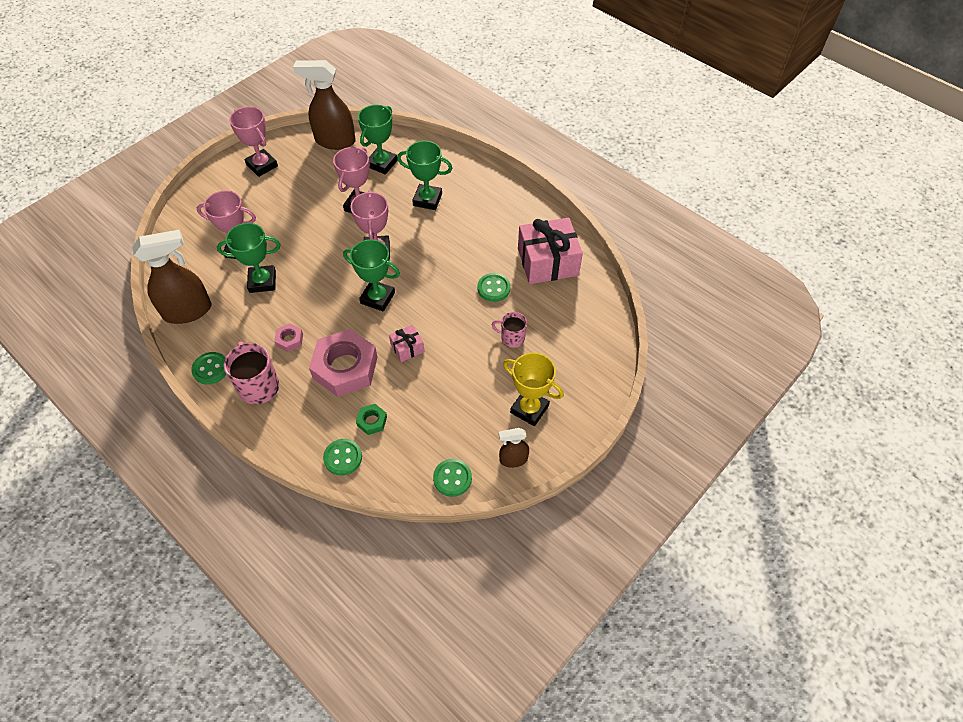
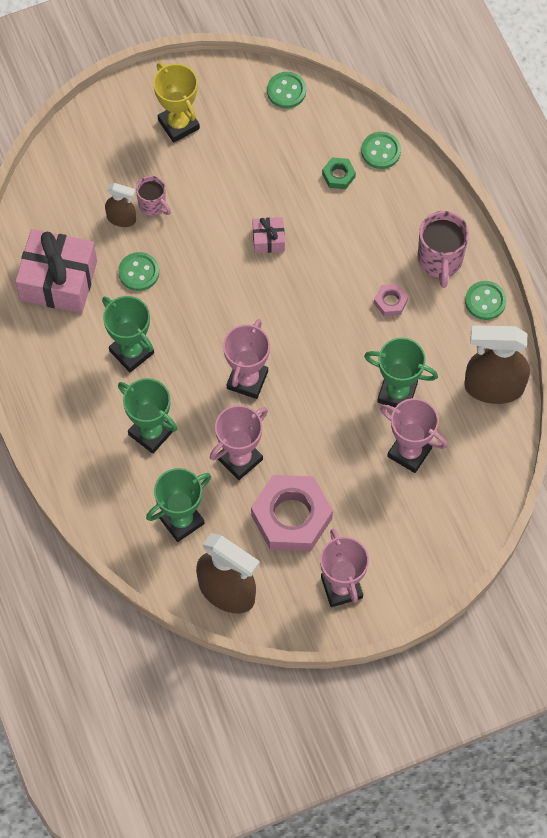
camera: 155 degrees left, 10 degrees up
(345, 367) = (342, 244): pink nut -> pink nut (291, 517)
(377, 298) = (274, 314): green trophy -> green trophy (131, 352)
(513, 459) = (221, 84): brown spray bottle -> brown spray bottle (122, 218)

